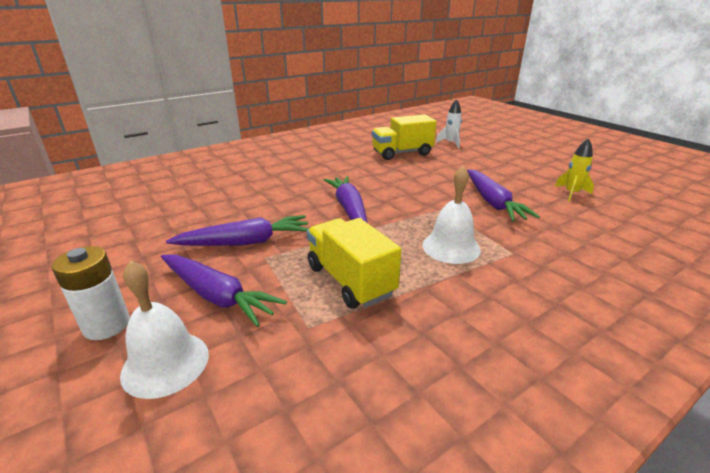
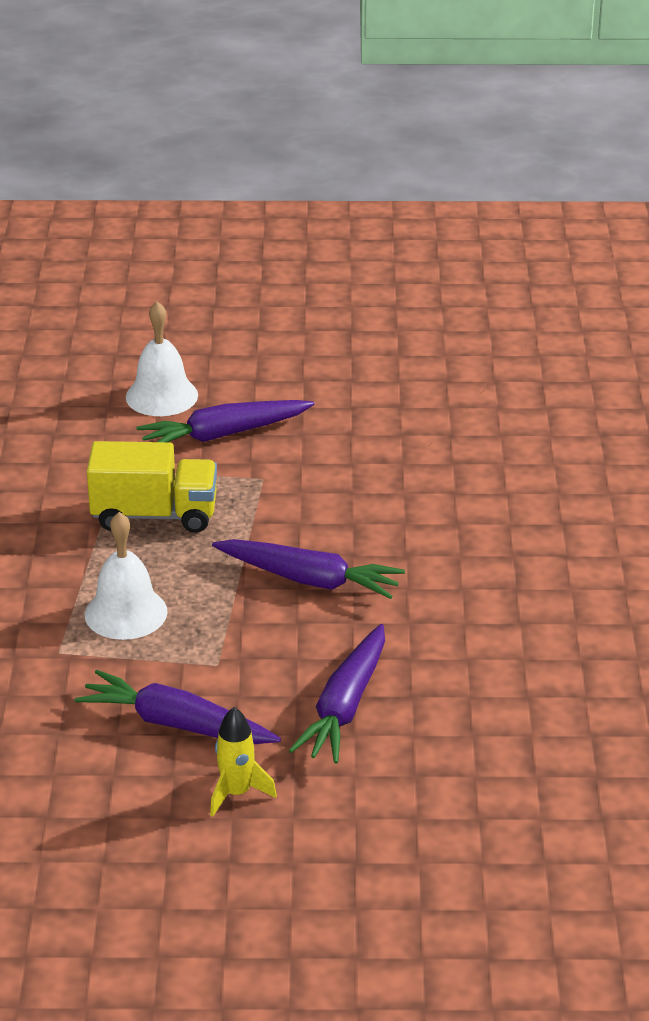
camera: 125 degrees right, 5 degrees up
(107, 325) = (245, 377): white battery -> none
(246, 242) = (310, 475): purple carrot -> purple carrot (345, 707)
(402, 153) = (476, 747): yellow truck -> none
(450, 143) = (469, 856): white rocket -> none
(571, 193) = (101, 835): yellow rocket -> yellow rocket (236, 793)

